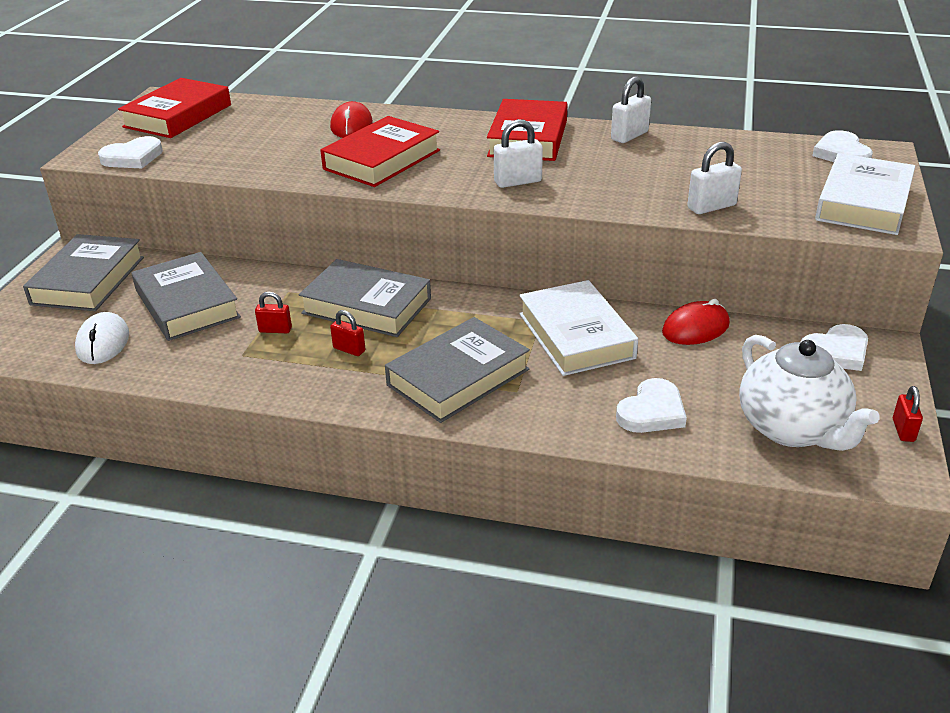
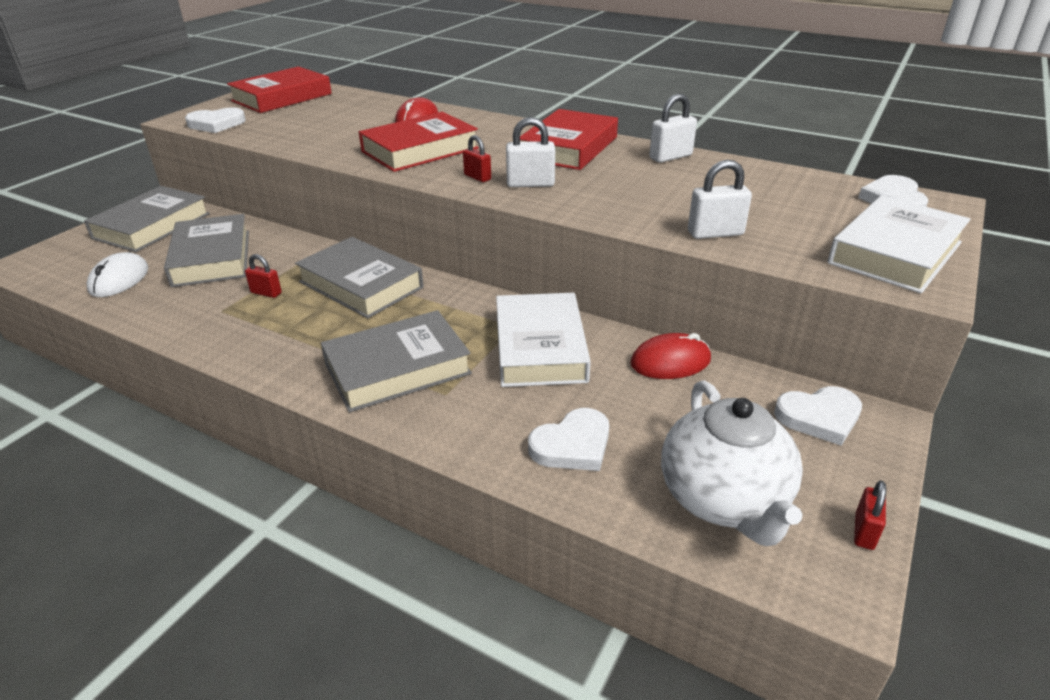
camera: 15 degrees right, 0 degrees up
(349, 349) = (316, 322): red padlock -> red padlock (477, 177)

